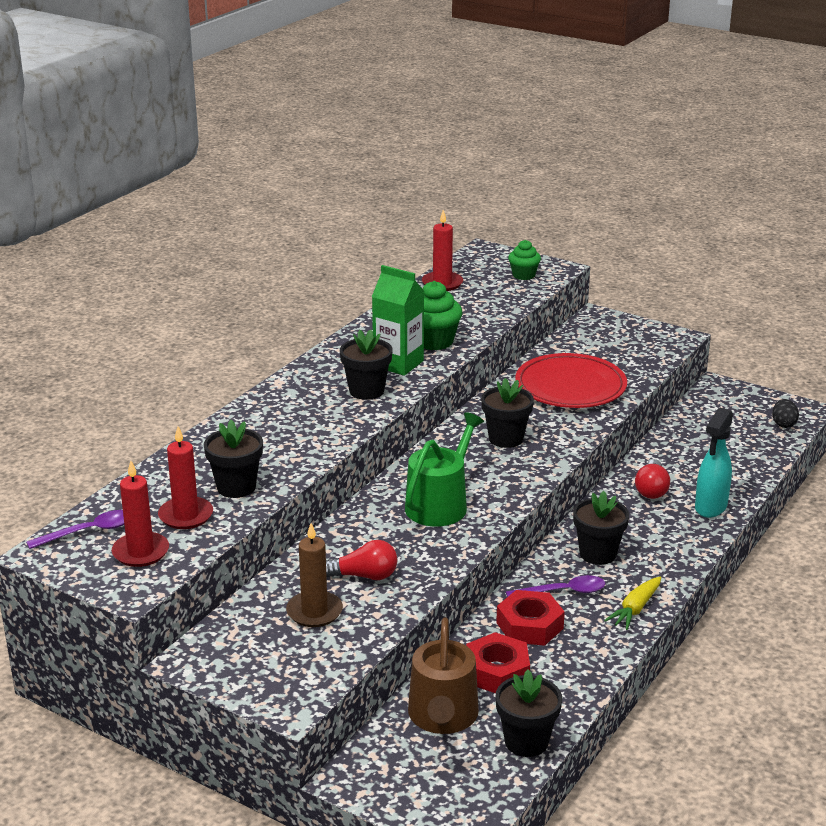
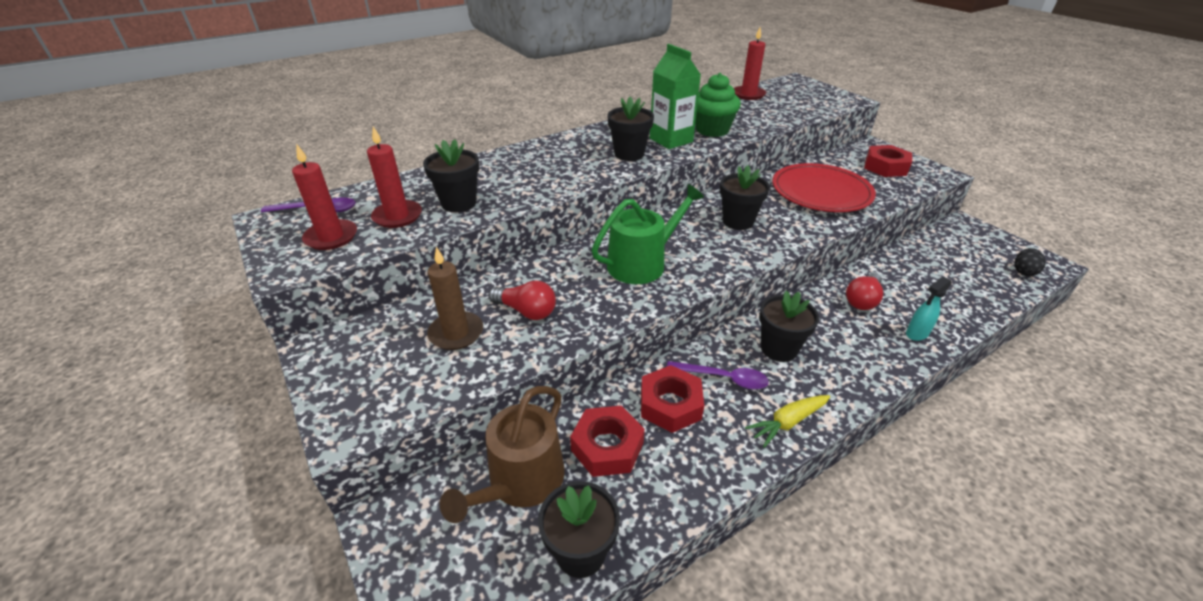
camera: 25 degrees right, 10 degrees up
(523, 275) = (818, 99): green cupcake -> none
(621, 341) = (885, 167): none -> red nut
(710, 507) = (916, 334): turquoise spray bottle -> turquoise spray bottle, size x0.62

